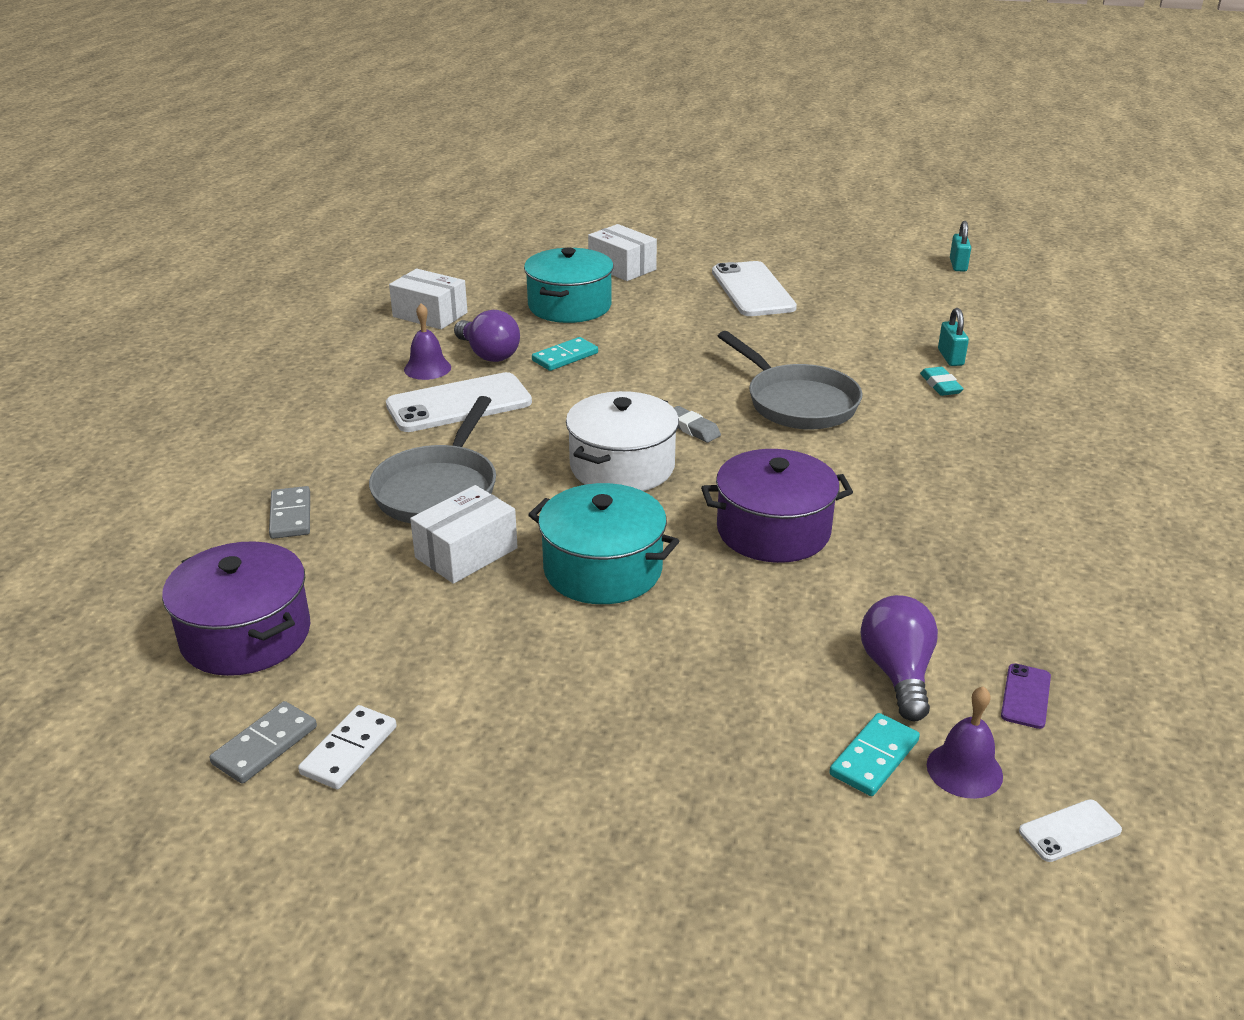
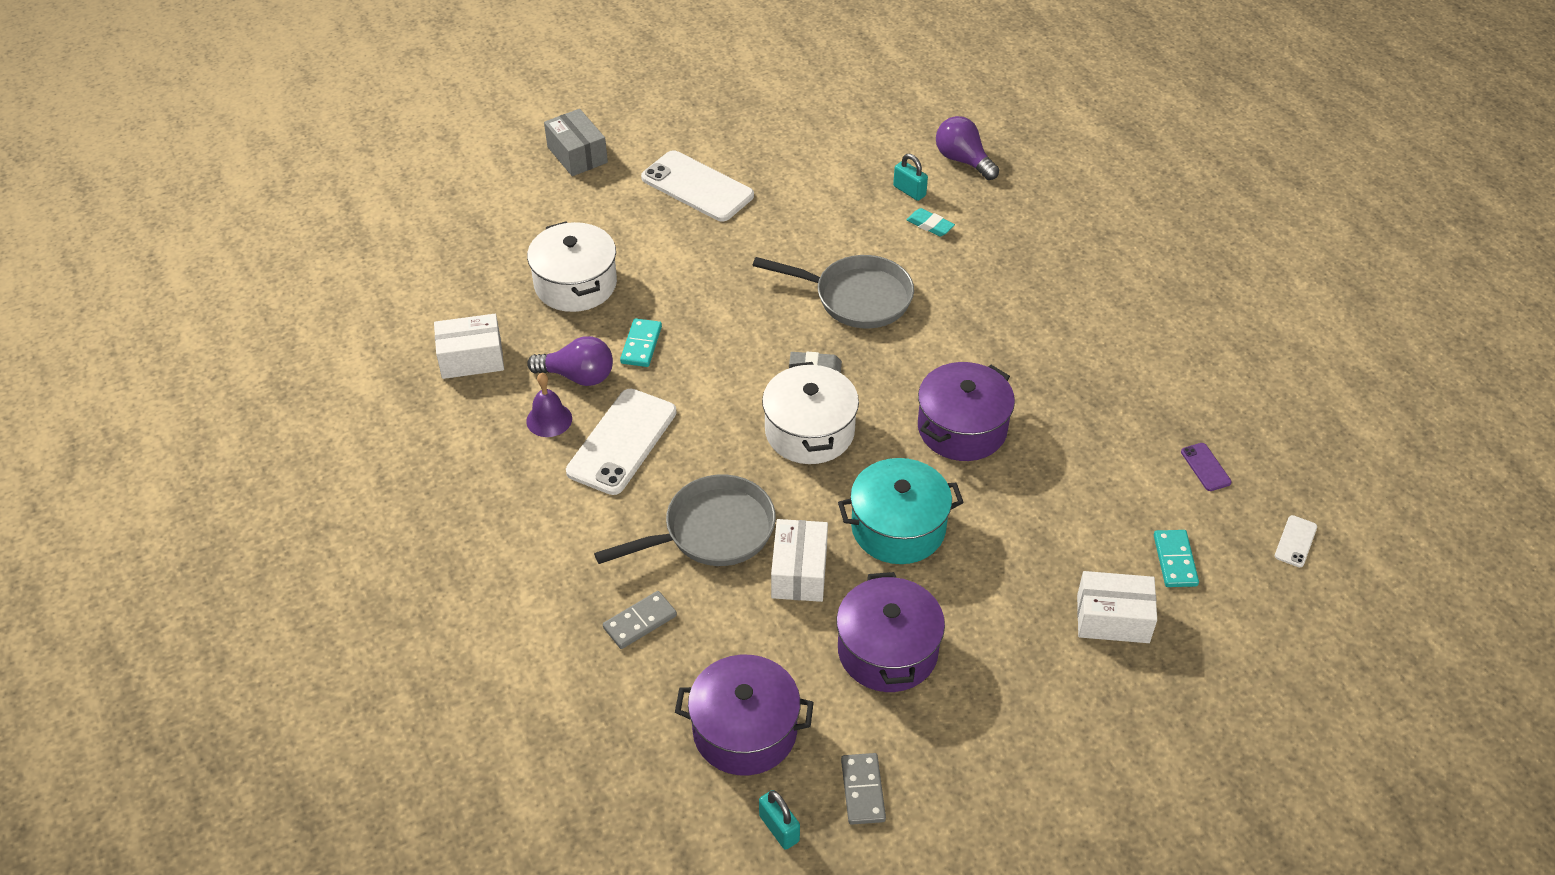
camera: 40 degrees left, 15 degrees up
(291, 516) = (640, 622): grey domino -> grey domino turned 75 degrees counterclockwise
(349, 750) = (913, 757): white domino -> none
(438, 489) = (712, 531): grey pan -> grey pan turned 90 degrees counterclockwise
(454, 653) = (887, 651): none -> purple pot
(569, 306) = (575, 284): turquoise pot -> white pot
(622, 267) = (563, 213): white box -> white box (1113, 619)
(682, 243) = (577, 155): none -> grey box
(897, 673) = (1133, 495): purple light bulb -> purple light bulb (963, 160)
(958, 265) = (817, 76): turquoise padlock -> turquoise padlock (779, 828)
(964, 770) = (1221, 537): purple bell -> none

